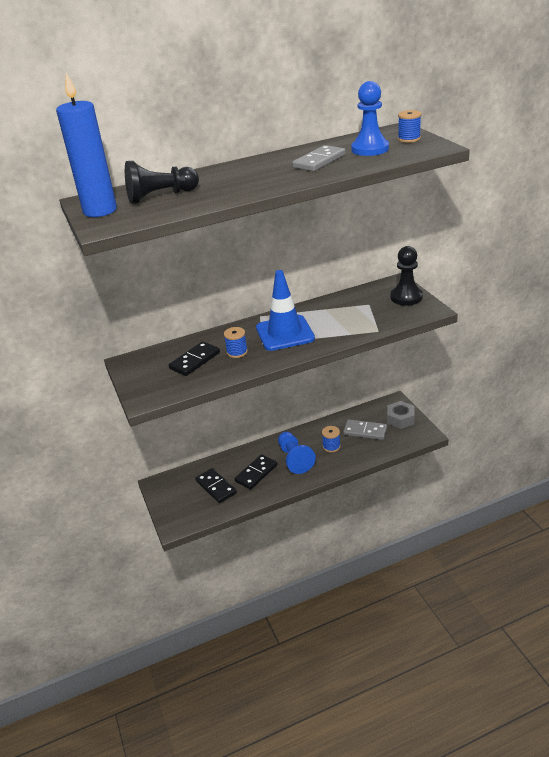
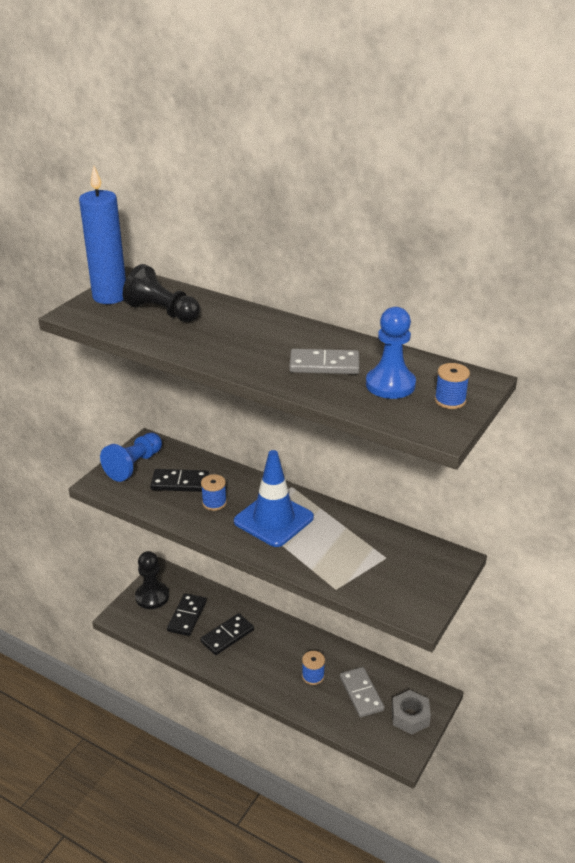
camera: 50 degrees right, 0 degrees up
(256, 473) = (227, 636): black domino -> black domino turned 45 degrees counterclockwise
(294, 459) = (270, 655): blue pawn -> blue pawn (134, 465)
(406, 297) = (429, 582): black pawn -> black pawn (152, 596)

